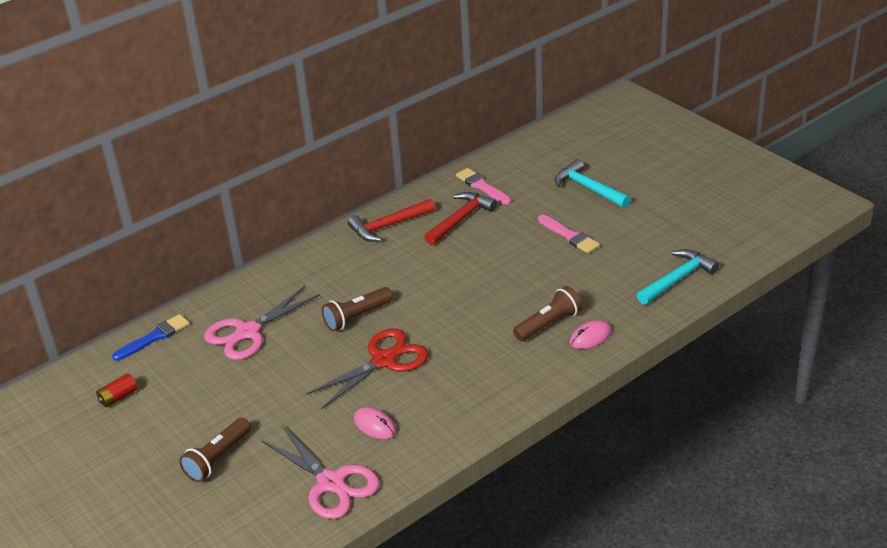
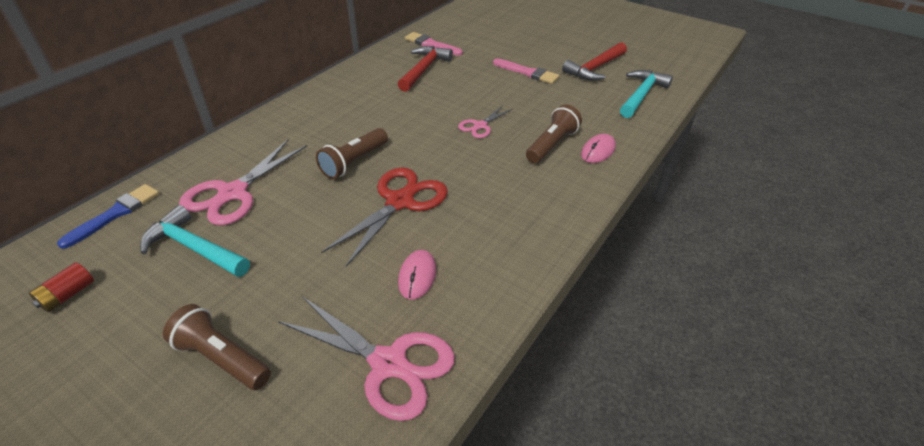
camera: 20 degrees left, 5 degrees up
(217, 459) = (221, 358): brown flashlight -> brown flashlight turned 105 degrees clockwise
(375, 425) = (417, 276): pink mouse -> pink mouse turned 75 degrees clockwise
(388, 226) = (357, 81): red hammer -> red hammer (595, 68)
(489, 294) = (480, 126): none -> pink scissors
(588, 188) = (523, 38): turquoise hammer -> turquoise hammer (194, 248)

